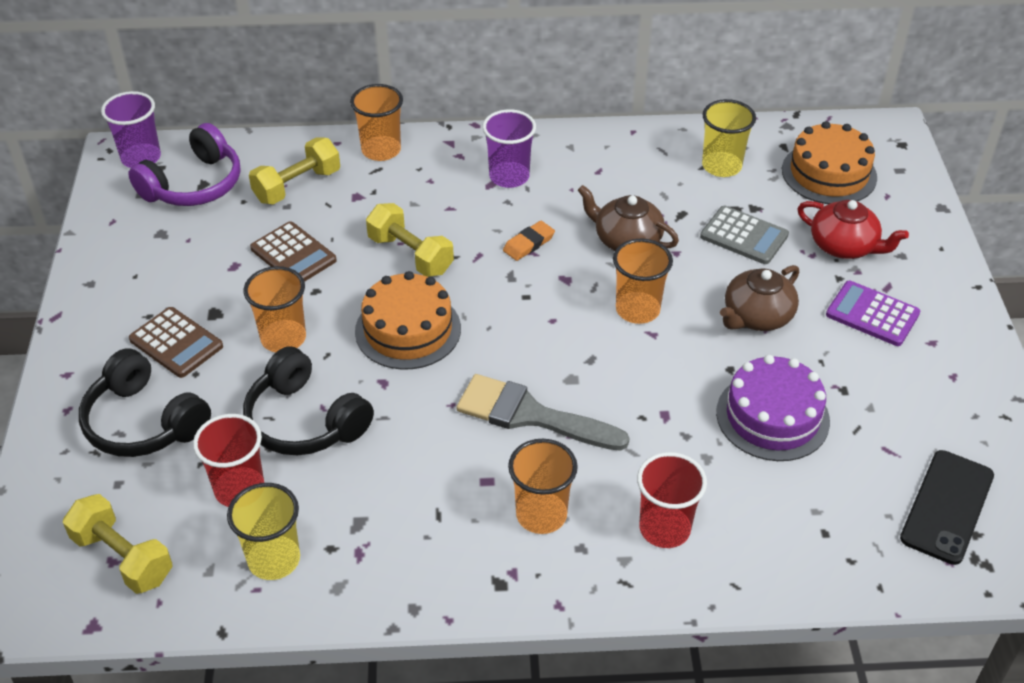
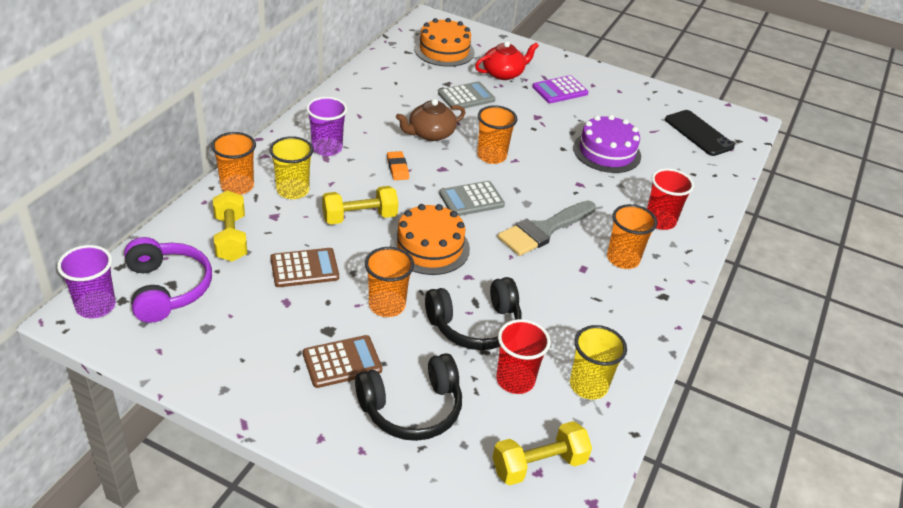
camera: 65 degrees left, 5 degrees down
(529, 327) = (471, 199): none -> grey calculator
(721, 166) = (402, 76): yellow cup -> yellow cup (293, 190)
(757, 316) = (531, 122): brown teapot -> none

